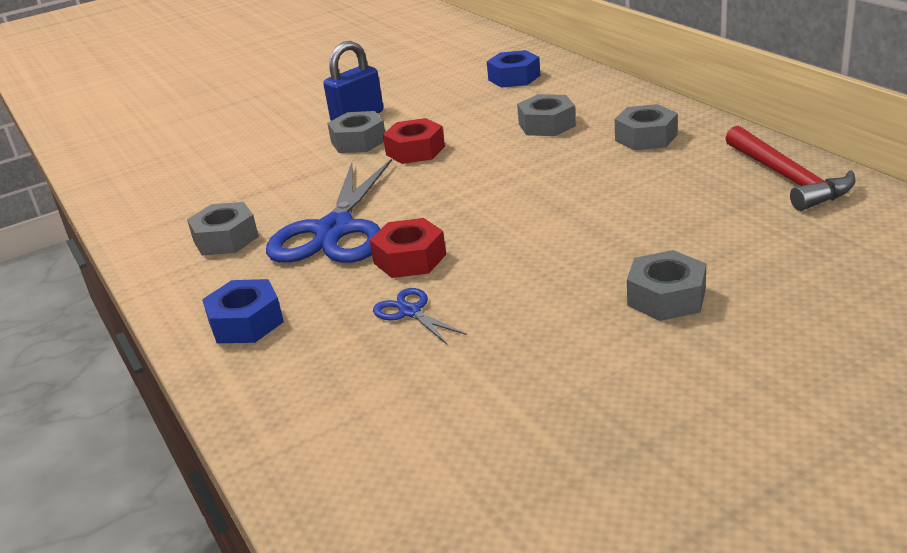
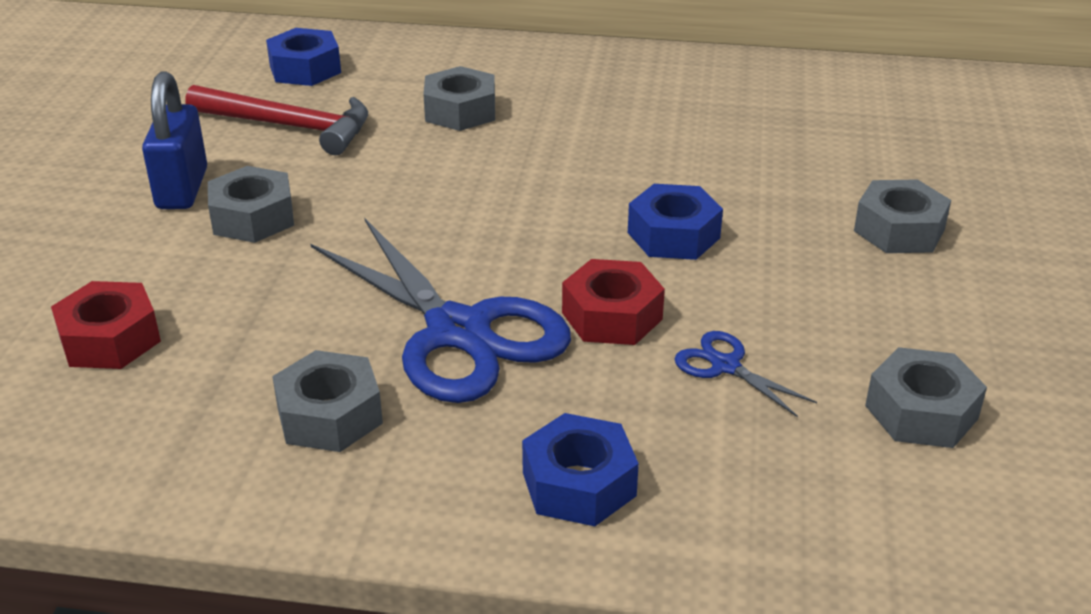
camera: 55 degrees left, 5 degrees up
(409, 312) = (725, 366): blue scissors -> blue scissors turned 45 degrees clockwise
(415, 150) = (359, 198): red nut -> red nut (110, 339)
(523, 235) = (673, 235): none -> blue nut
(646, 137) = (592, 88): grey nut -> grey nut (921, 412)
(787, 178) = (787, 83): red hammer -> red hammer (289, 126)

